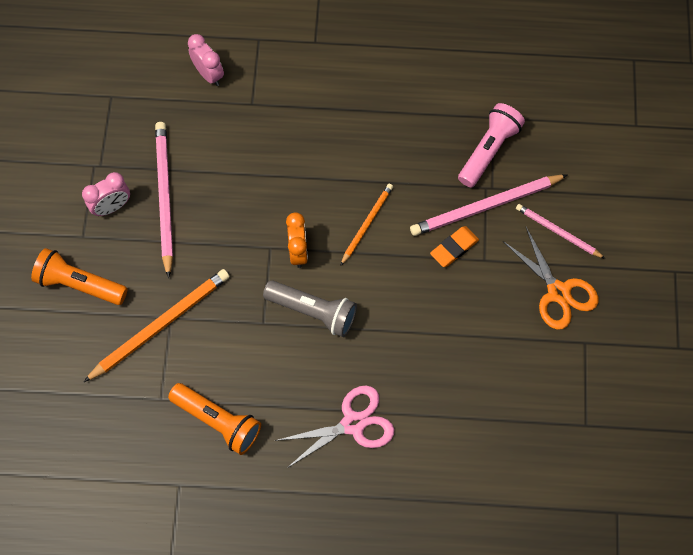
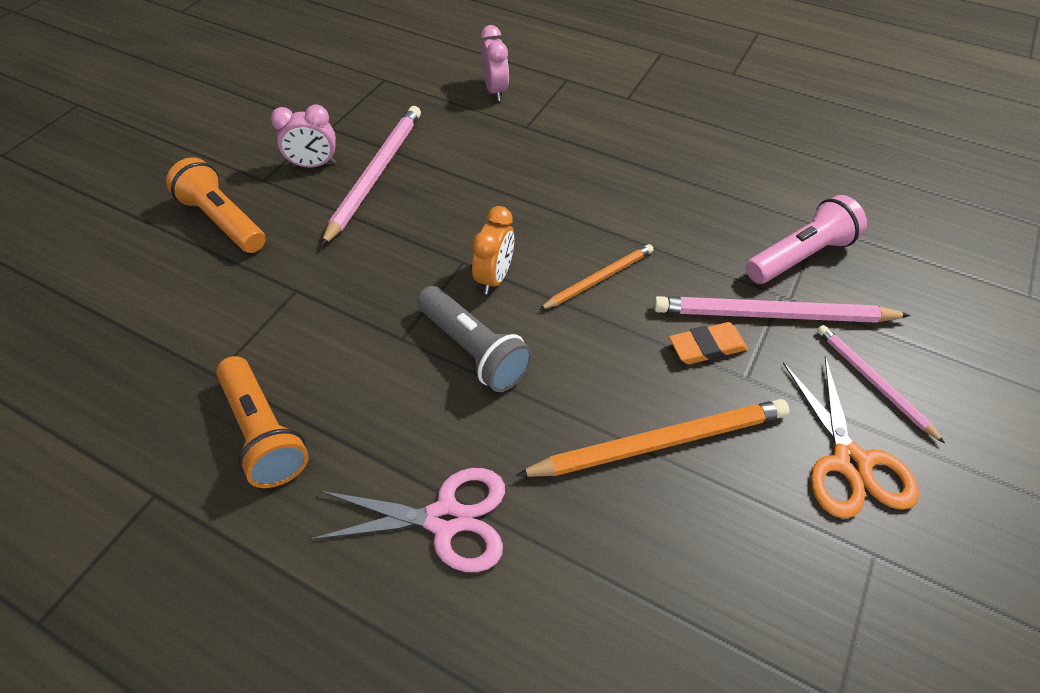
camera: 25 degrees right, 15 degrees down
(160, 325) = (277, 293): orange pencil -> orange pencil (659, 442)

